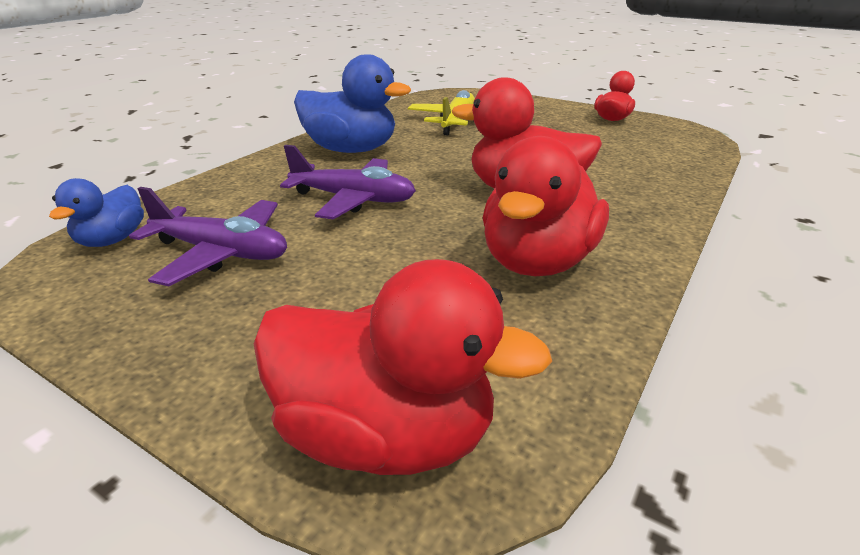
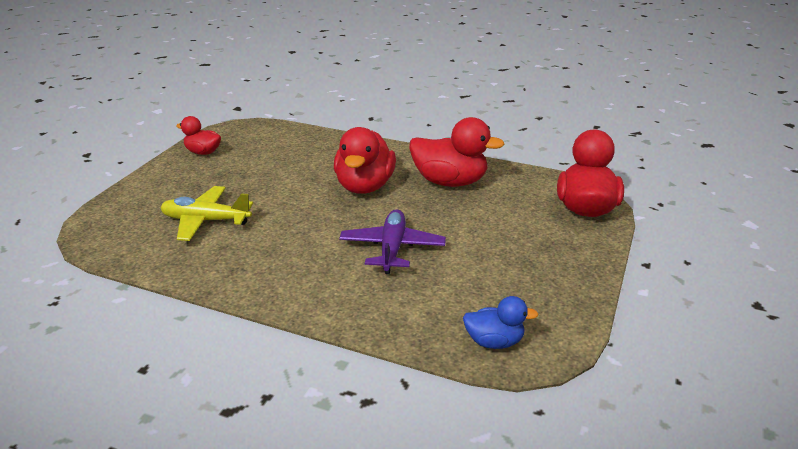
camera: 100 degrees left, 0 degrees up
(222, 253) = (488, 284): purple plane -> none
(351, 150) = (286, 268): blue duck -> none

